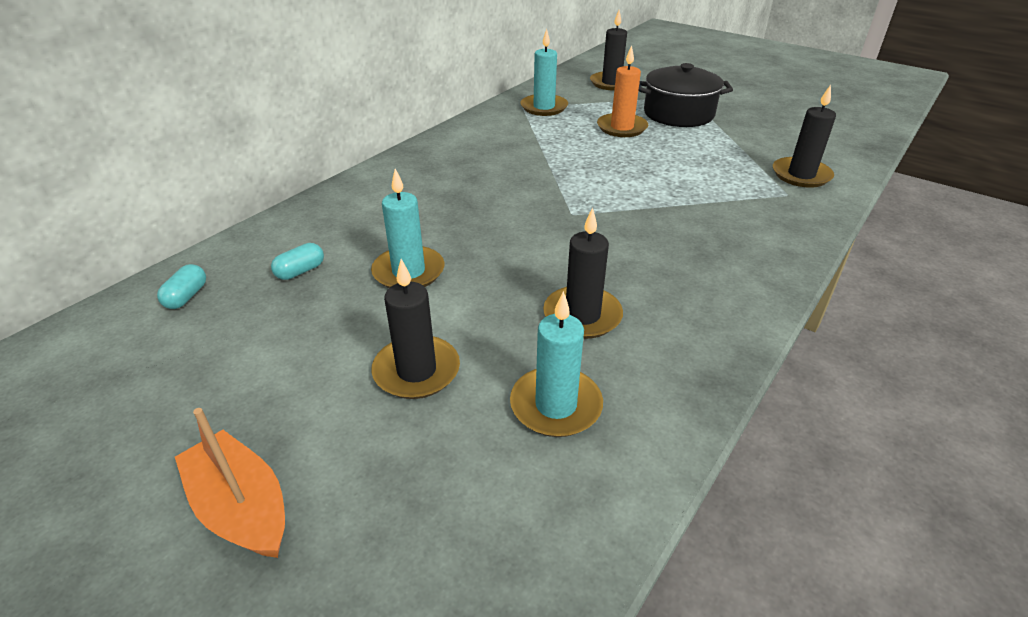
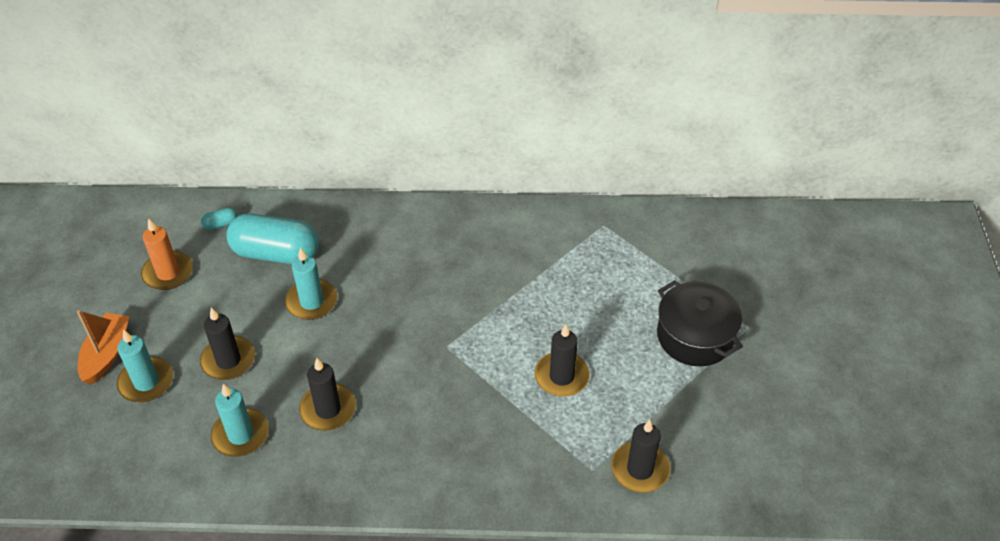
camera: 55 degrees right, 10 degrees up
(300, 271) = (276, 253): turquoise capsule -> turquoise capsule, size x2.48
(544, 107) = (616, 239): turquoise candle -> turquoise candle (146, 382)
(611, 83) = (721, 257): black candle -> black candle (561, 376)
(622, 128) = (623, 309): orange candle -> orange candle (168, 273)

